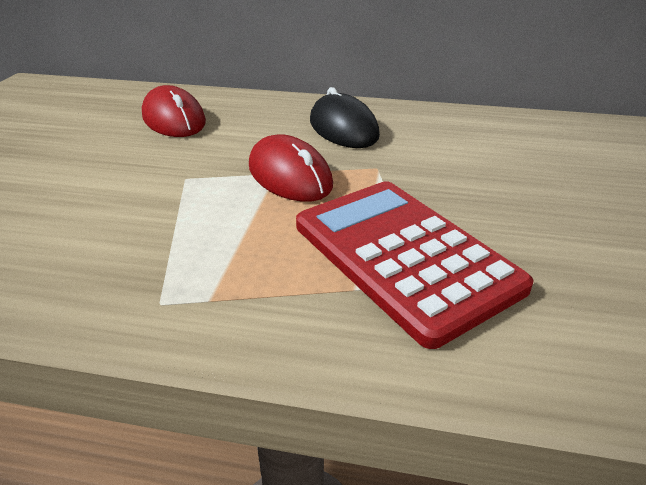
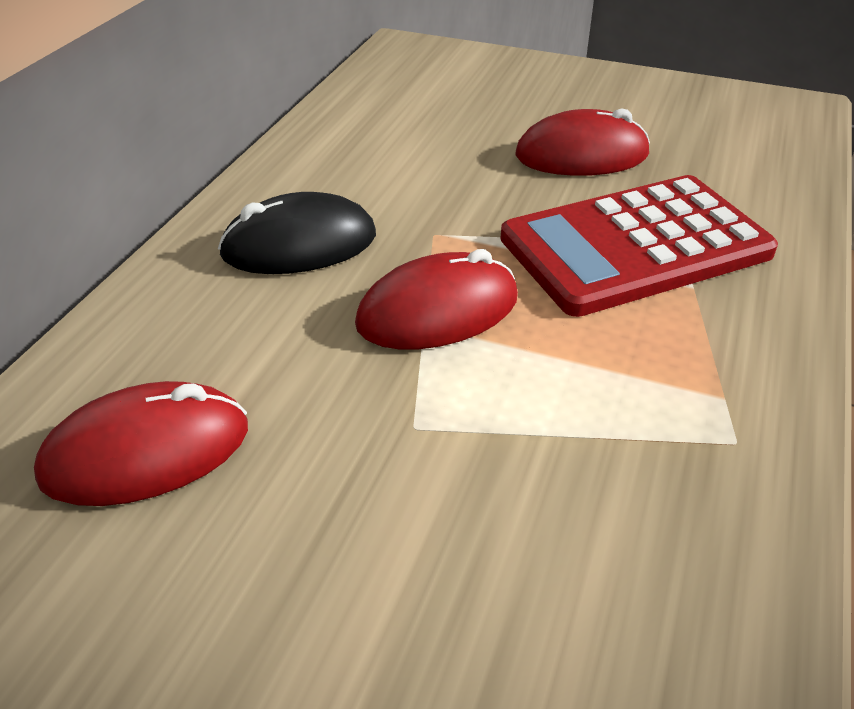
camera: 80 degrees left, 5 degrees up
(543, 224) = (581, 155): none -> red mouse

